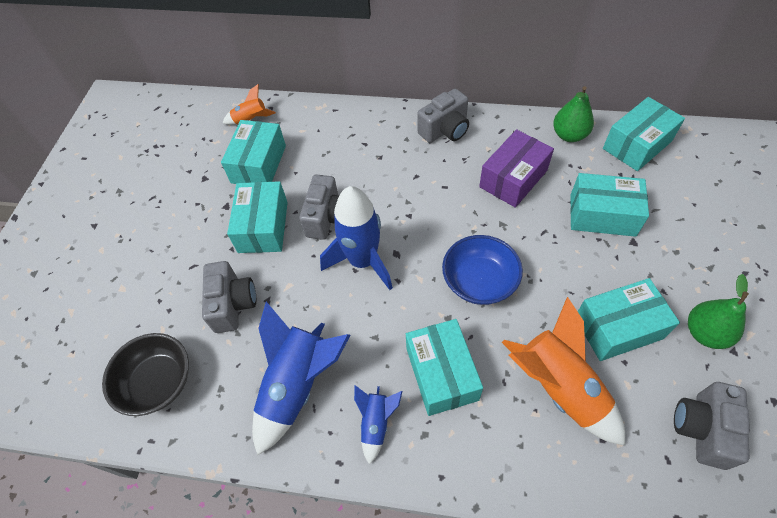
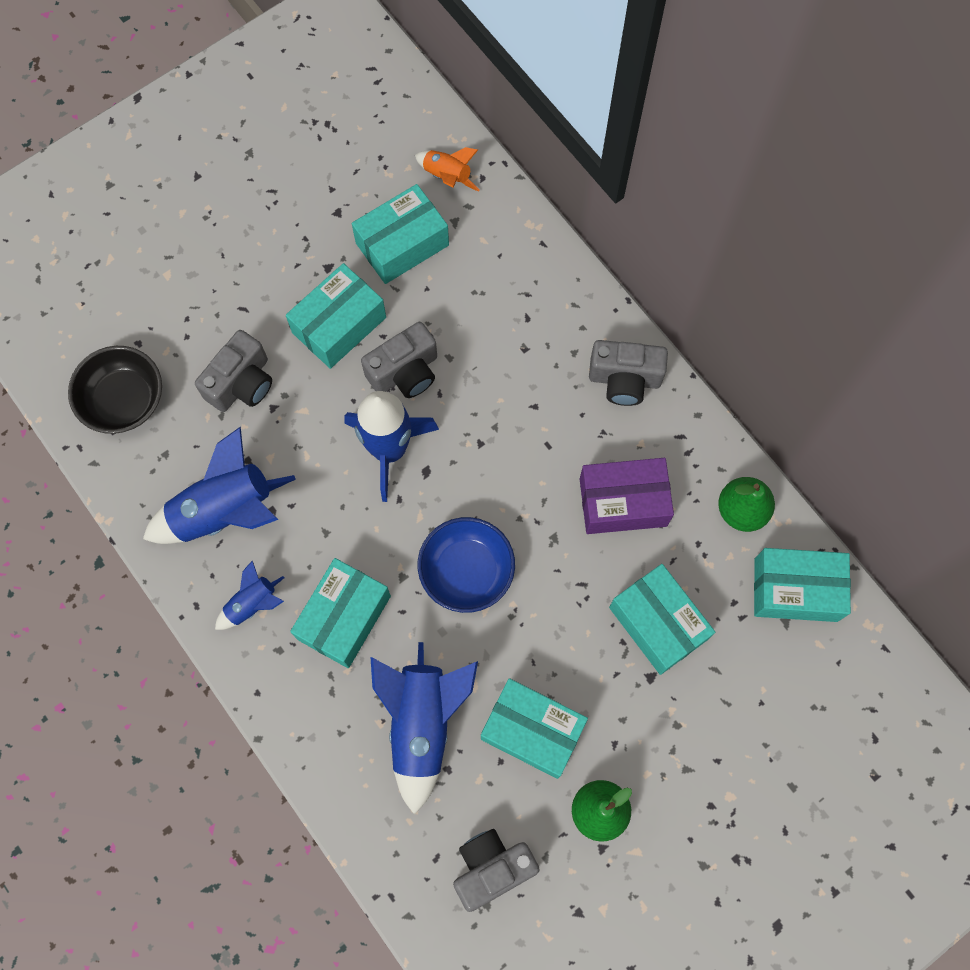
camera: 40 degrees right, 15 degrees up
(559, 387) = (422, 724): orange rocket -> blue rocket

